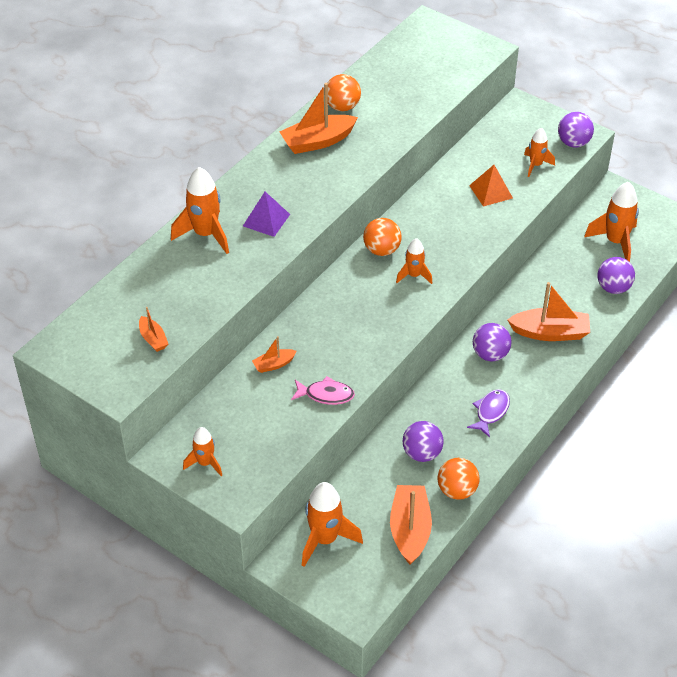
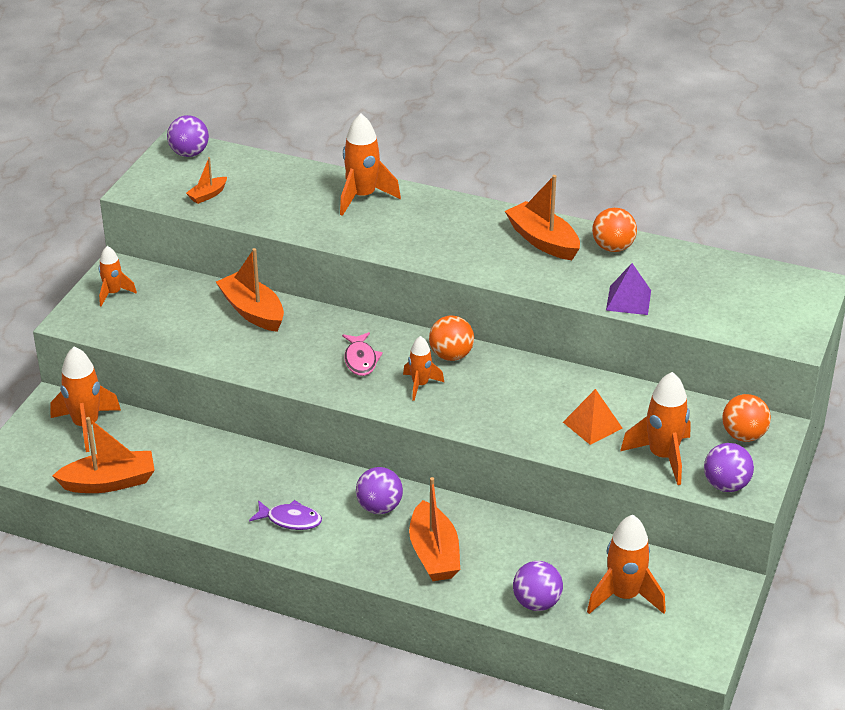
camera: 75 degrees right, 10 degrees down
(266, 220) = (400, 229): purple pyramid -> purple pyramid (628, 300)
(274, 364) = (252, 311): orange boat -> orange boat, size x1.91
(326, 395) = (221, 352): pink fish -> pink fish (360, 360)
(422, 453) = (215, 475): purple ball -> purple ball (189, 153)
(457, 490) = (170, 509): orange ball -> orange ball (743, 435)
(536, 165) = (662, 457): orange rocket -> orange rocket, size x1.67

